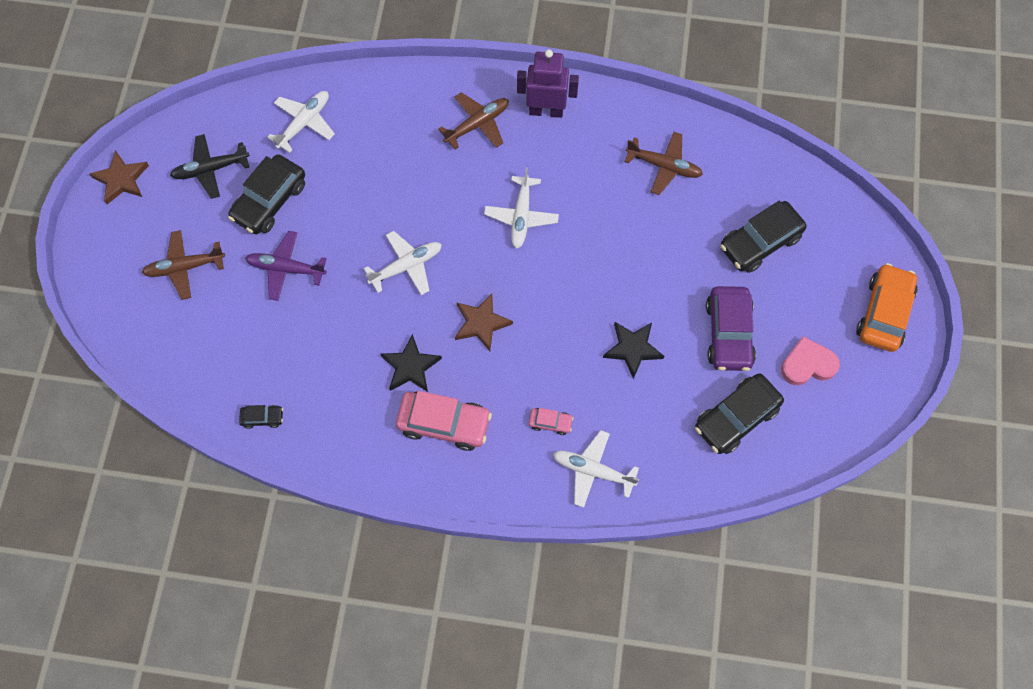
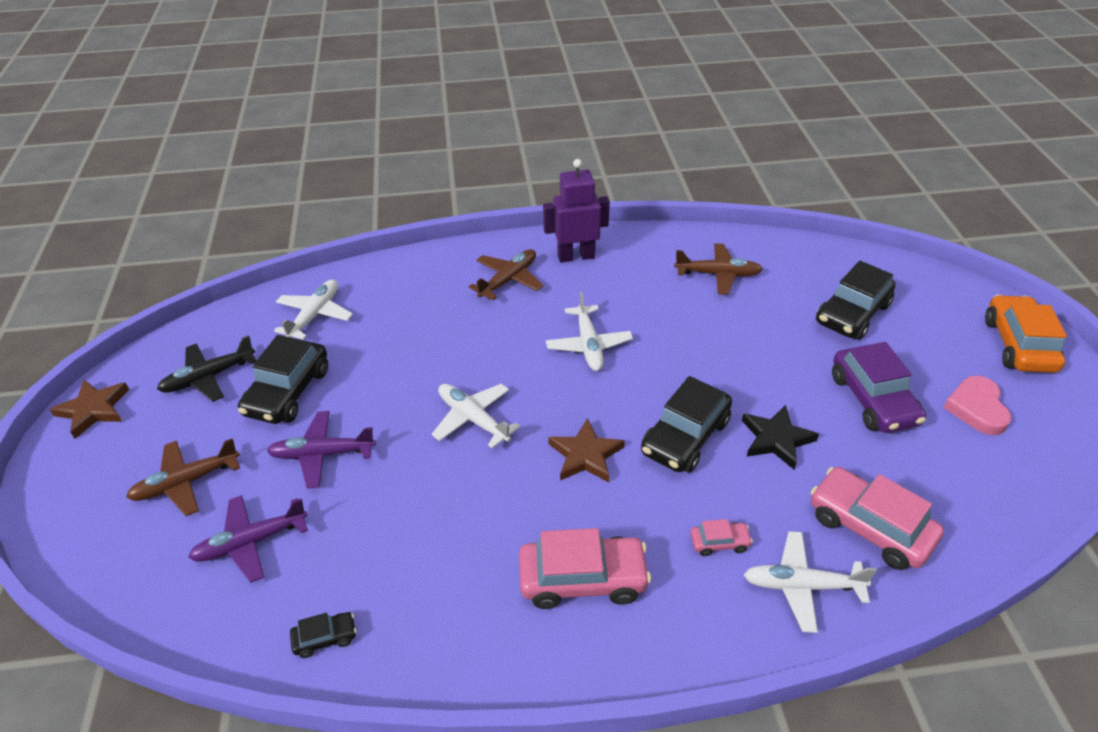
camera: 15 degrees left, 25 degrees down
(224, 331) = (251, 542): none -> purple plane
(406, 266) = (473, 419): white plane -> white plane turned 90 degrees counterclockwise
(410, 367) = (514, 523): black star -> none
(664, 441) = (869, 527): none -> pink car
(736, 418) = (936, 480): black car -> black car (685, 437)
(807, 364) = (976, 408): pink heart -> pink heart turned 60 degrees counterclockwise

